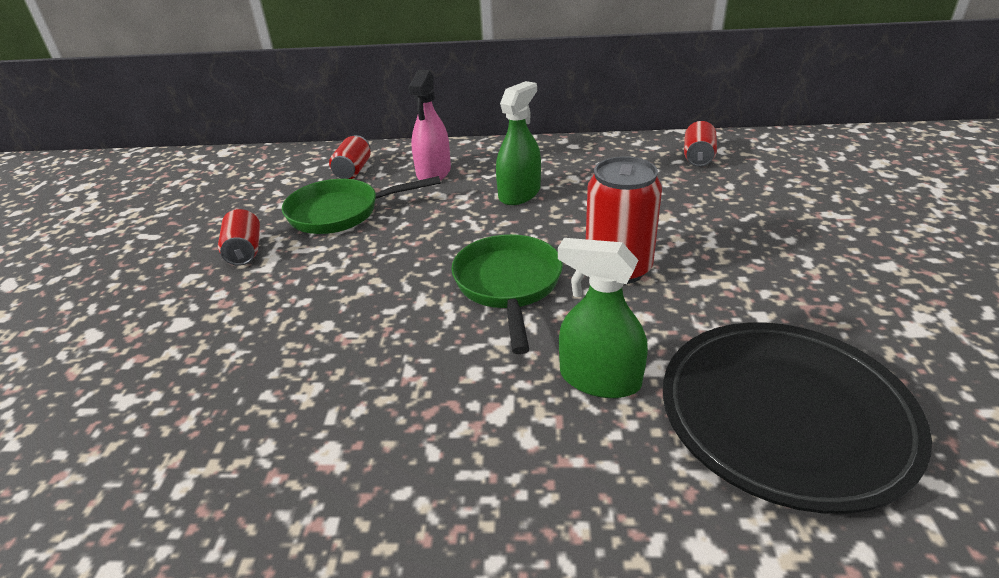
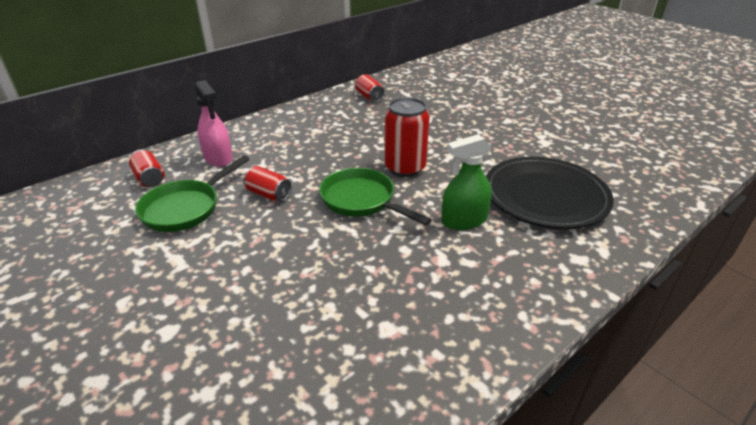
camera: 45 degrees left, 0 degrees up
(244, 251) = (144, 264): red can -> red can (268, 194)
(519, 193) = (296, 150): green spray bottle -> none

